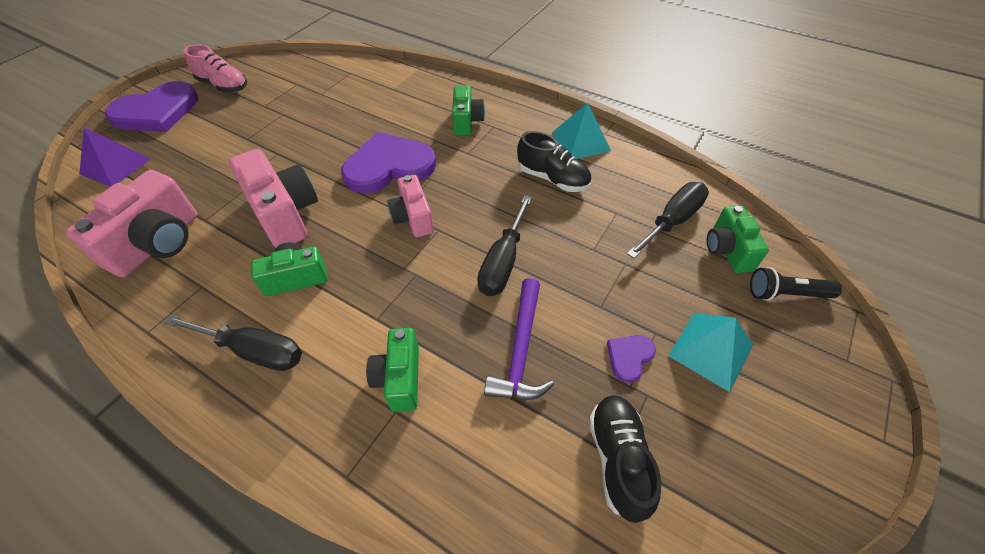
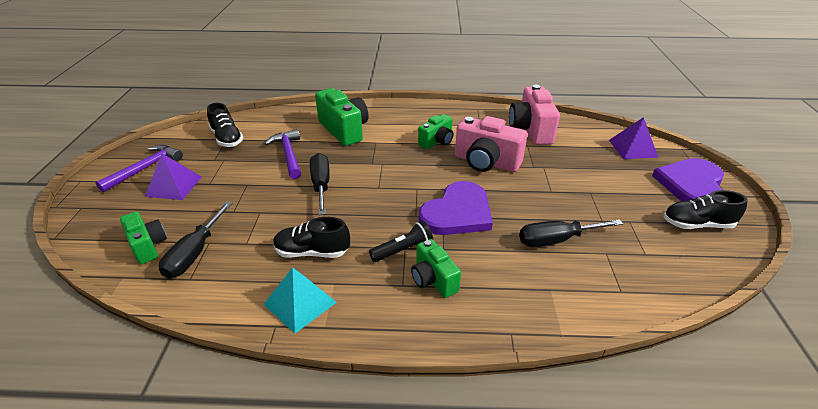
camera: 150 degrees right, 15 degrees down
(224, 86) = (697, 224): pink shoe -> black shoe
(254, 351) = (421, 118): black screwdriver -> black screwdriver (556, 240)
(400, 378) = (344, 130): green camera -> green camera, size x1.63
(413, 218) = (402, 187): pink camera -> none
(629, 357) = (225, 169): purple heart -> none
(710, 350) = (174, 186): turquoise pyramid -> purple pyramid
(770, 425) = (145, 168): none -> purple hammer
(786, 294) = (108, 231): black flashlight -> black flashlight (403, 250)

